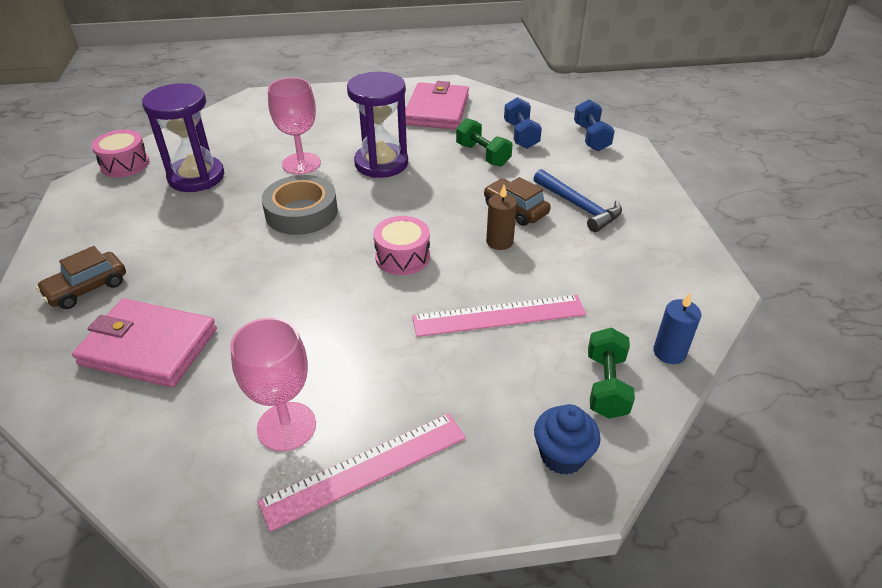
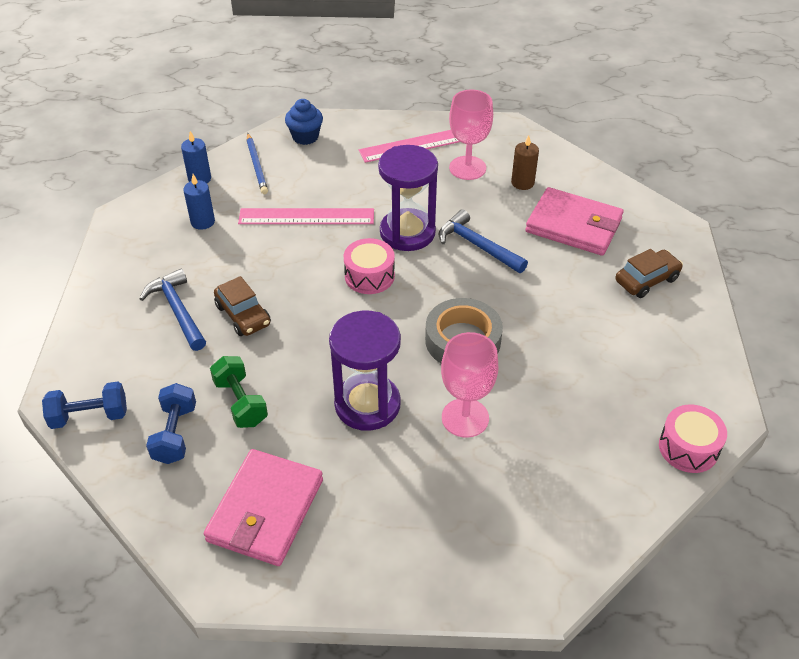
camera: 170 degrees left, 5 degrees up
(196, 177) = (590, 411): purple hourglass -> purple hourglass (407, 232)
(280, 304) = (477, 246): none -> blue hammer
(499, 242) = (276, 280): brown candle -> brown candle (522, 183)
(591, 137) = (89, 416): blue dumbbell -> blue dumbbell turned 75 degrees clockwise
(606, 386) = (256, 165): green dumbbell -> blue pencil
(620, 293) = (202, 222): none -> blue candle

